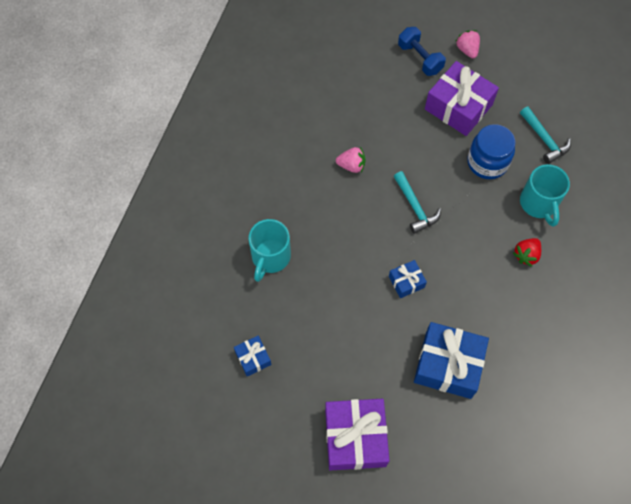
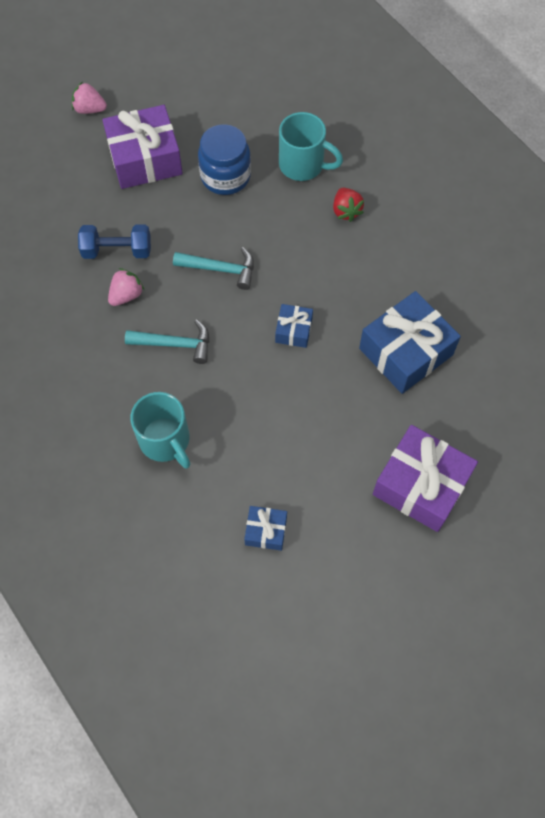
camera: 55 degrees left, 0 degrees up
(420, 58) = (61, 154): blue dumbbell -> blue dumbbell (117, 250)
(544, 139) = (242, 115): turquoise hammer -> turquoise hammer (175, 344)

